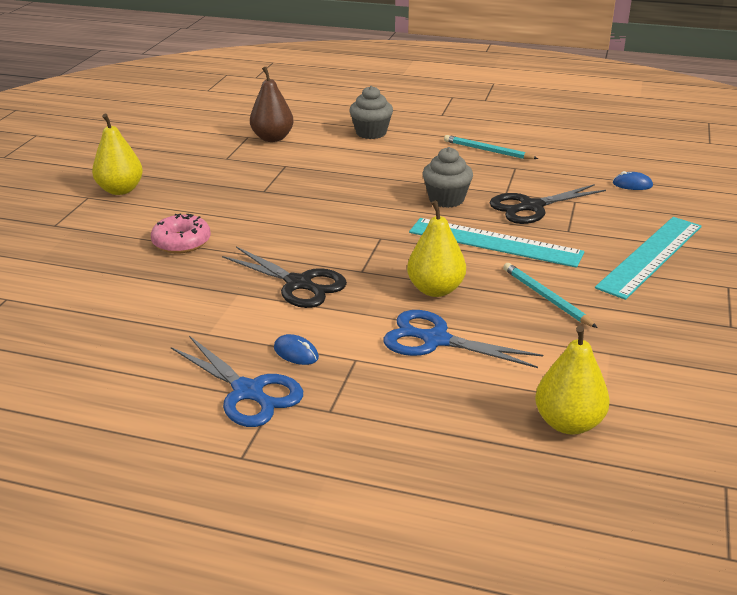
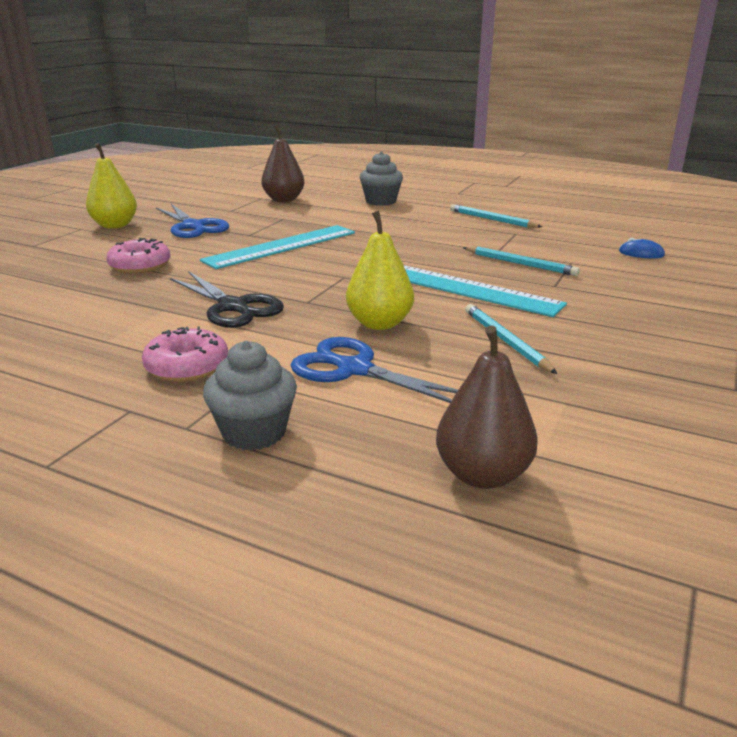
camera: 10 degrees right, 5 degrees down
(248, 392) = (106, 399): blue scissors -> blue scissors (193, 226)
(296, 353) = (187, 366): blue mouse -> pink donut
(446, 199) = (430, 252): grey cupcake -> grey cupcake (254, 432)
(531, 207) = (520, 264): black scissors -> turquoise pencil
(568, 423) = (482, 475): yellow pear -> brown pear
(650, 256) = (646, 314): turquoise ruler -> turquoise ruler (281, 246)

